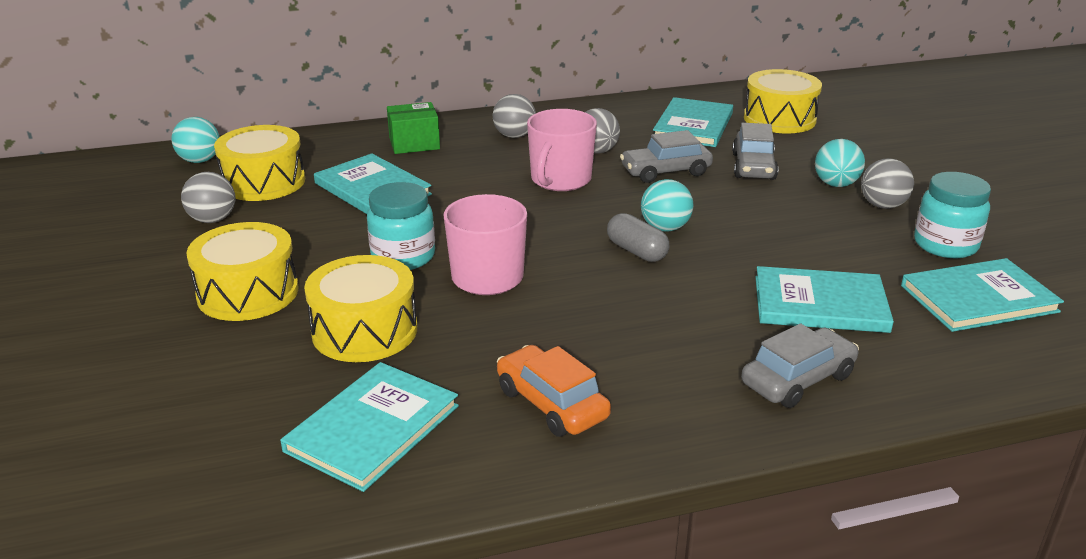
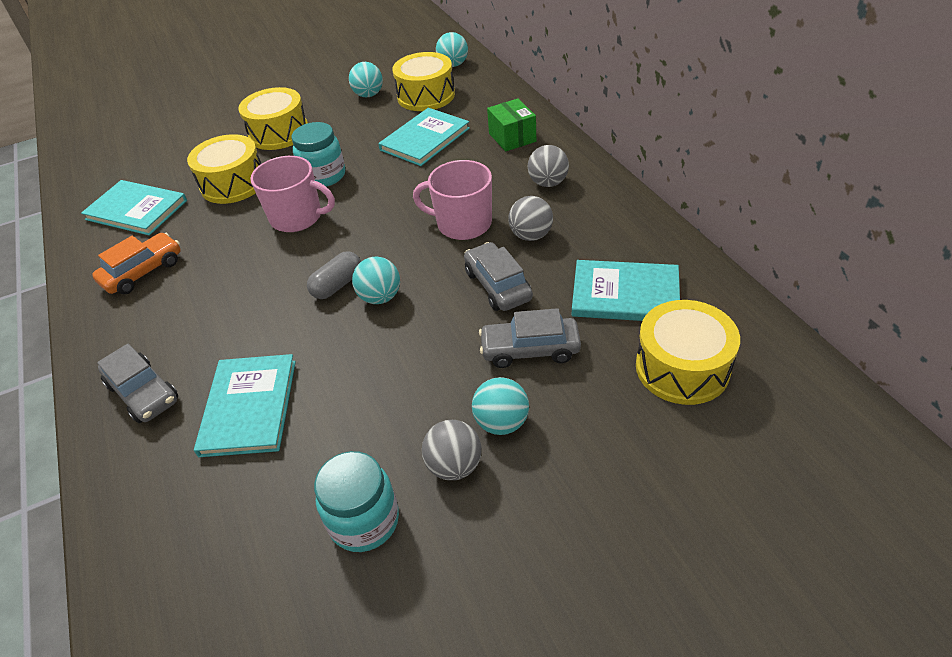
camera: 85 degrees right, 15 degrees up
(212, 220) = (368, 95): grey ball -> turquoise ball
(978, 299) = (250, 539): turquoise book -> none

